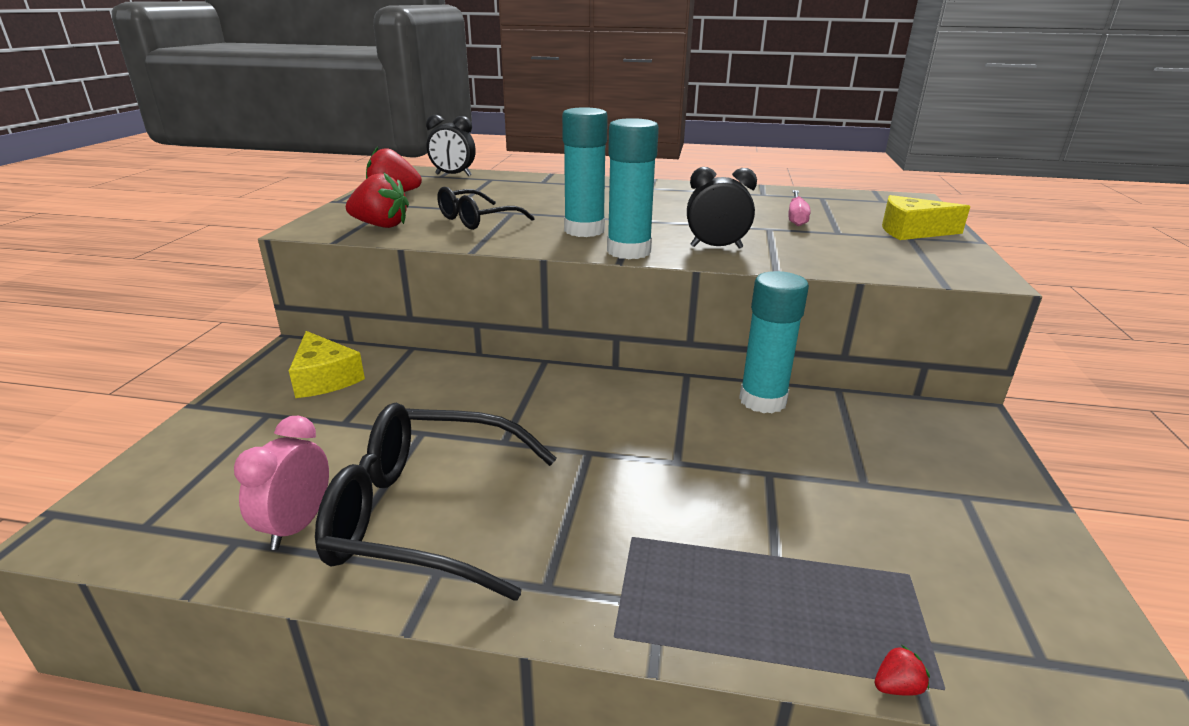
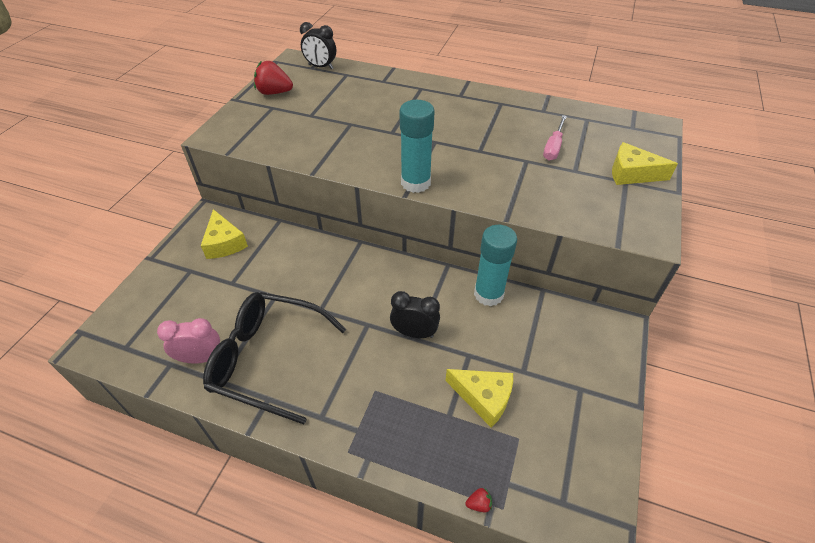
camera: 10 degrees right, 20 degrees up
(297, 526) = (201, 358): pink clock -> pink clock turned 60 degrees clockwise
(381, 226) = (259, 135): red strawberry -> none
(476, 220) = (324, 133): black glasses -> none
(584, 230) = (393, 153): turquoise glue stick -> none
(716, 247) = (478, 183): black clock -> black clock (414, 333)
(821, 525) = (483, 398): none -> yellow cheese

